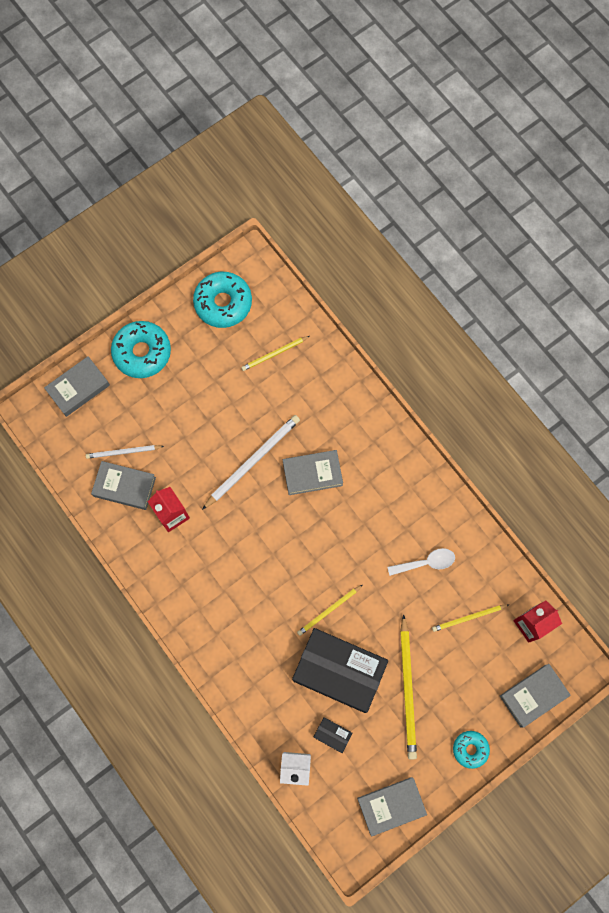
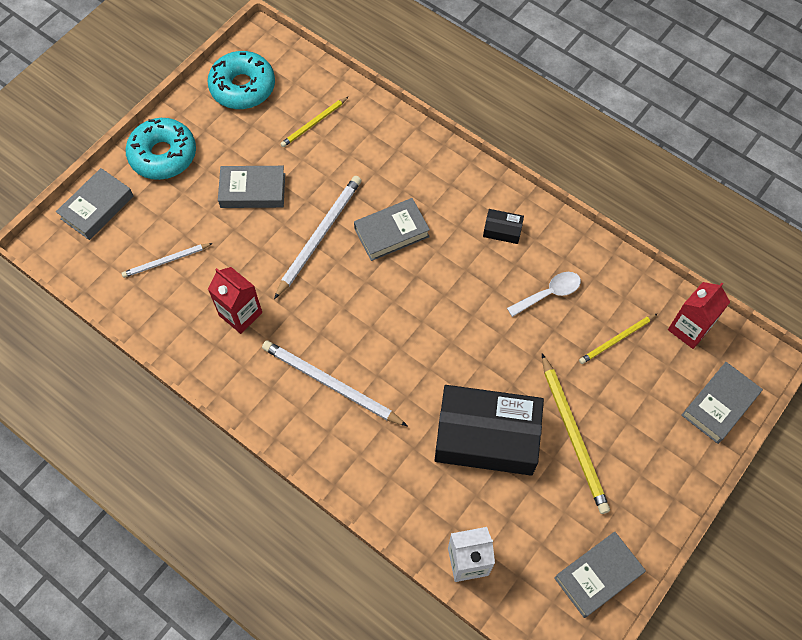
camera: 15 degrees left, 10 degrees down
(124, 486) = (176, 297): grey book -> grey book (253, 190)
(229, 594) = (331, 384): none -> white pencil
(329, 610) = (454, 372): yellow pencil -> none
(332, 735) = (501, 511): black box -> black box (502, 230)
(470, 749) = (669, 484): turquoise donut -> none

